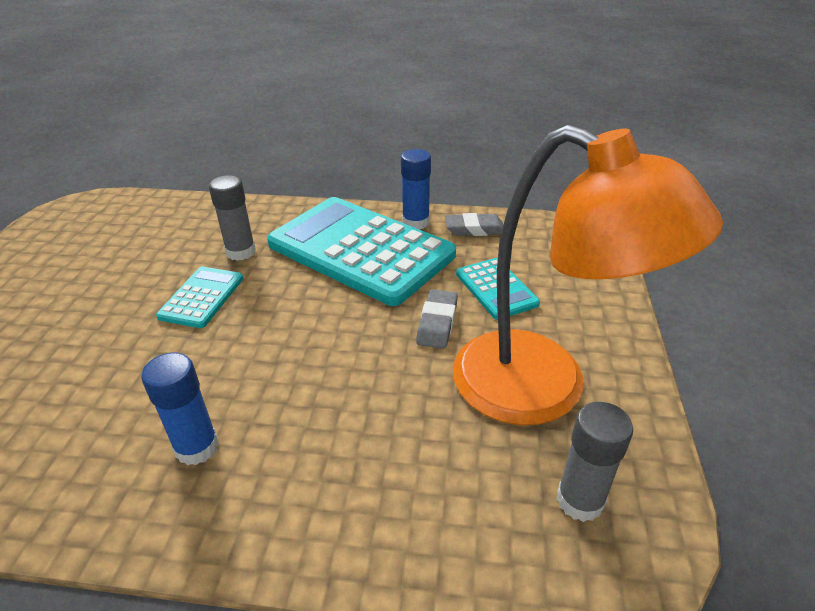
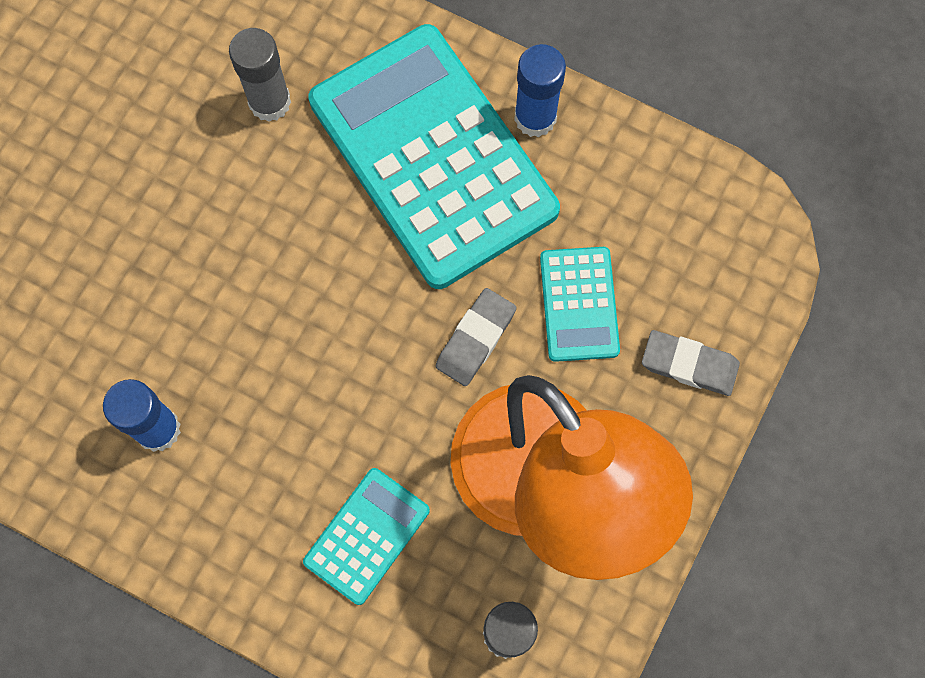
camera: 20 degrees right, 35 degrees up
(202, 297) = (202, 184): turquoise calculator -> turquoise calculator (366, 536)
(474, 229) = (613, 165): grey eraser -> grey eraser (689, 365)

